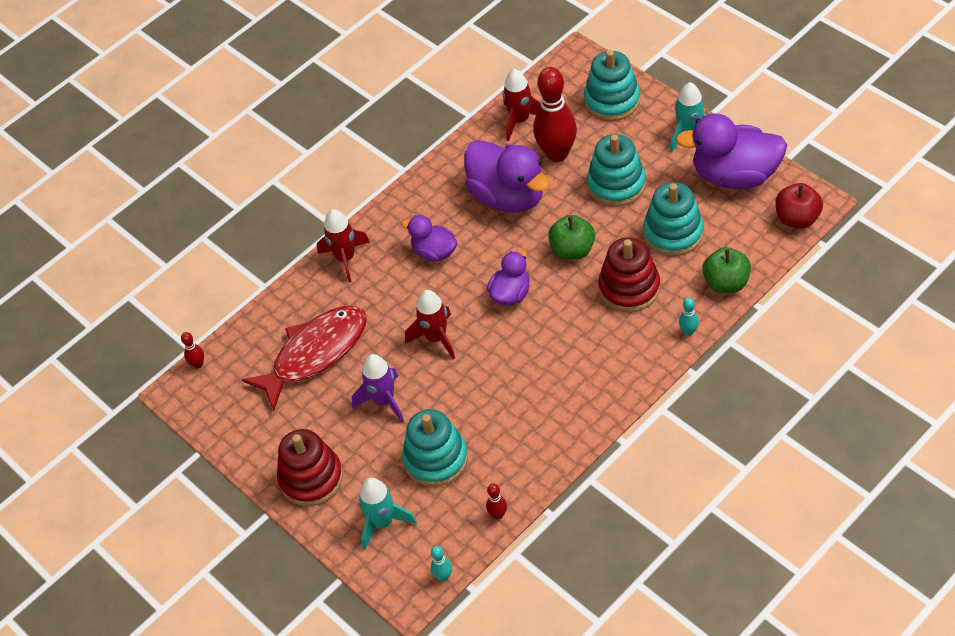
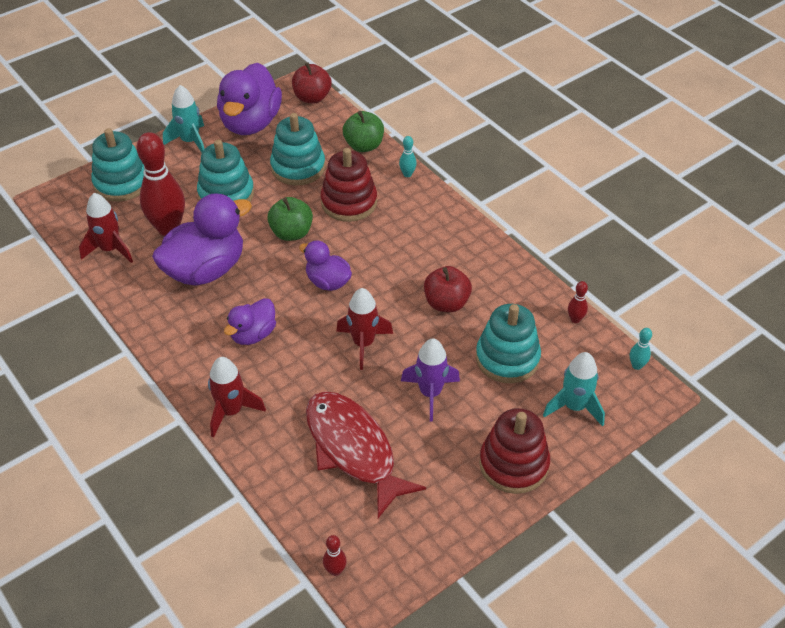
camera: 90 degrees left, 5 degrees down
(500, 397) = (446, 303): none -> red apple

